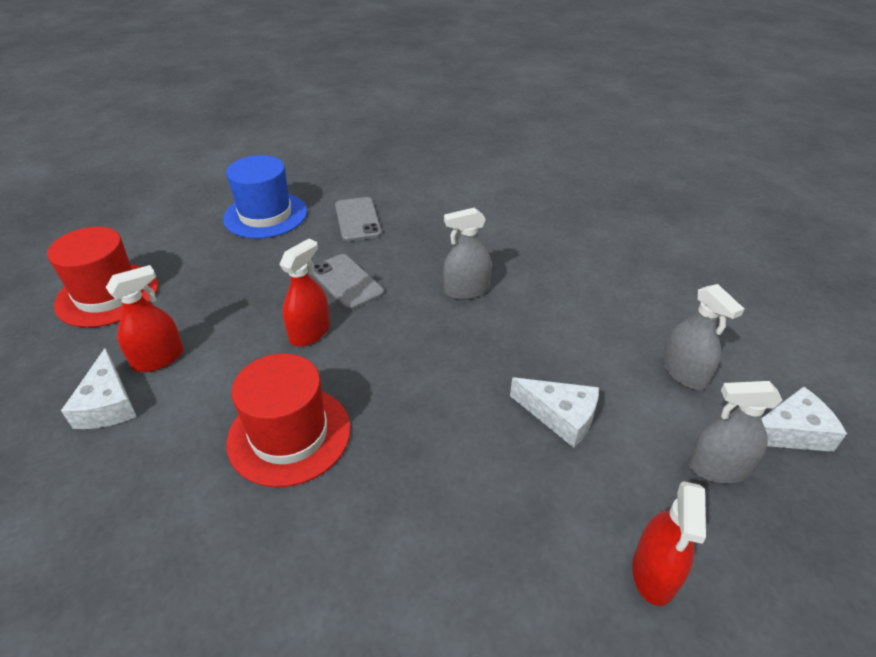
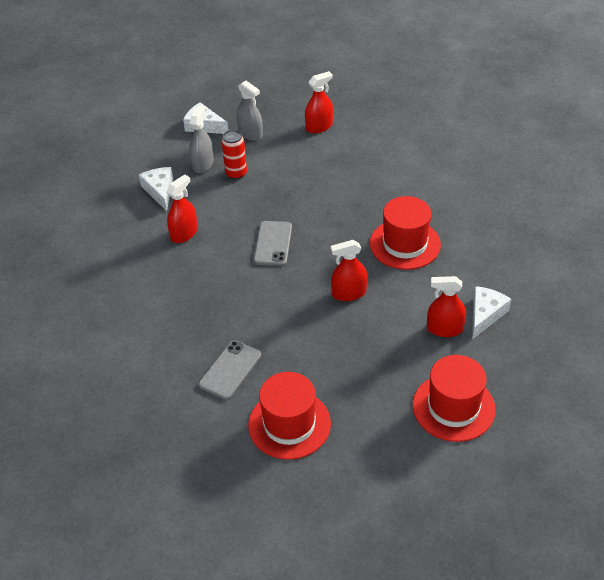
camera: 135 degrees left, 5 degrees up
(265, 215) = (289, 424): blue hat -> red hat
(346, 282) = (295, 316): grey phone -> grey phone (273, 243)
(466, 290) = (236, 265): grey spray bottle -> none
(560, 416) = (280, 181): white cheese -> white cheese (160, 191)
(562, 287) = (184, 233): none -> red spray bottle
(628, 388) = (236, 173): none -> red can

